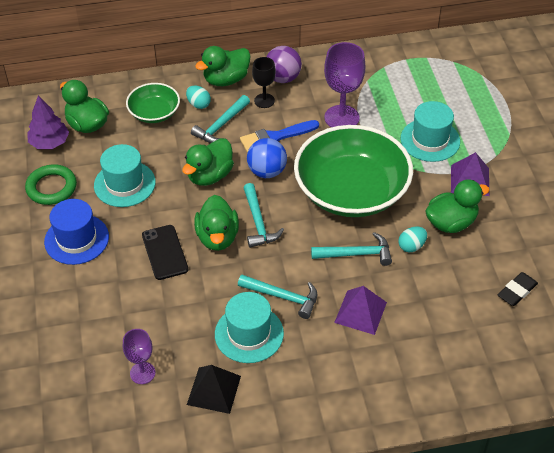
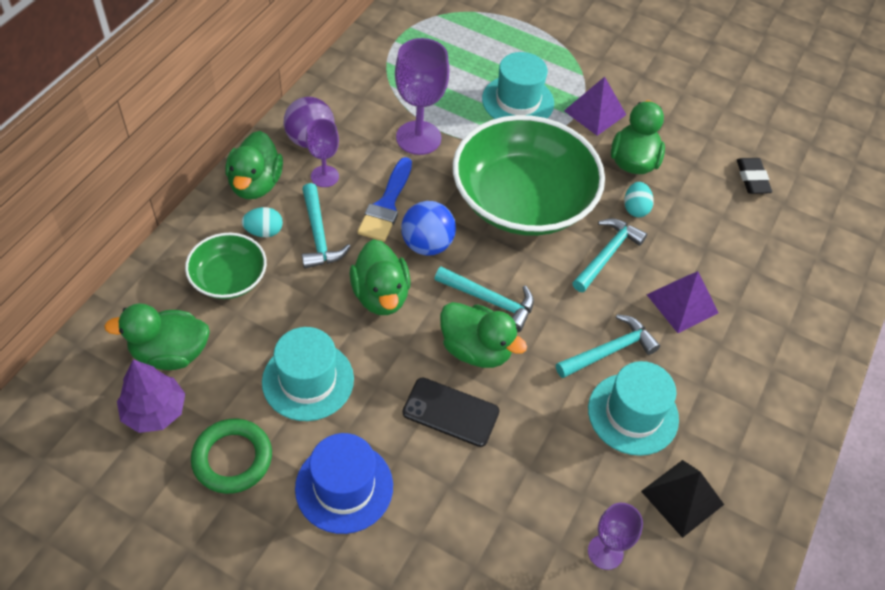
camera: 55 degrees left, 5 degrees up
(264, 100) = (324, 176): black goblet -> purple goblet

